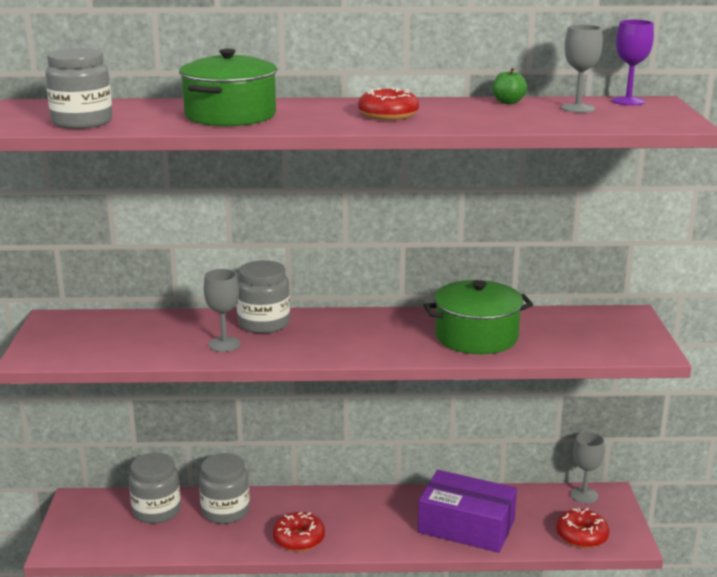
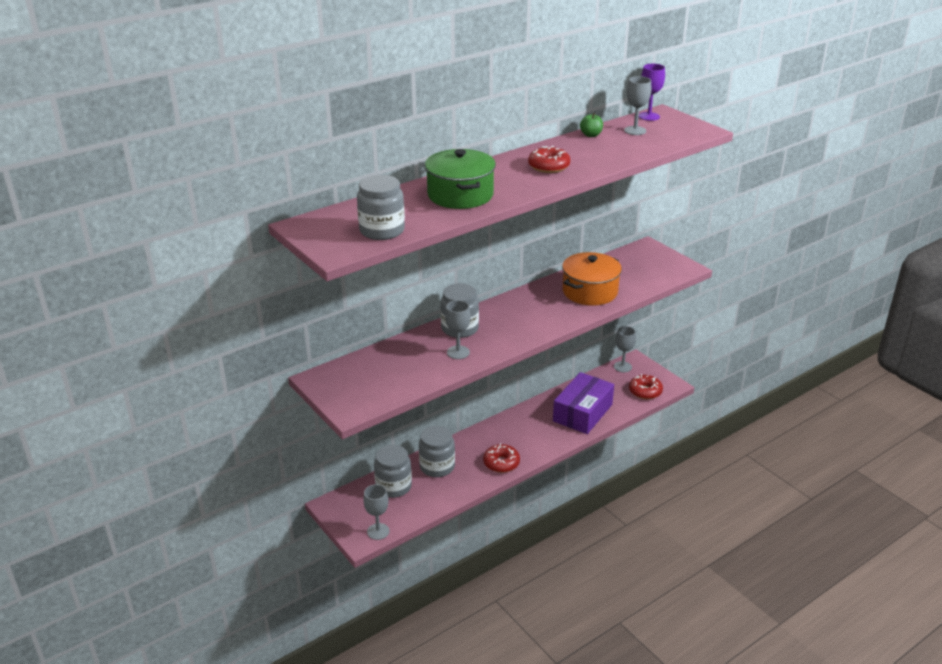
camera: 35 degrees left, 10 degrees up
(83, 548) = (378, 531): none -> grey goblet
(466, 526) = (582, 413): purple box -> purple box turned 45 degrees counterclockwise
(476, 337) = (590, 291): green pot -> orange pot

